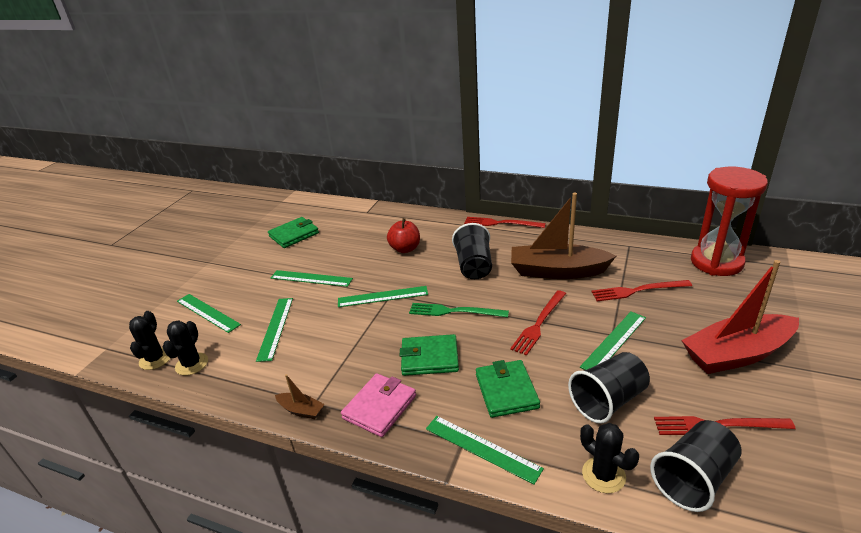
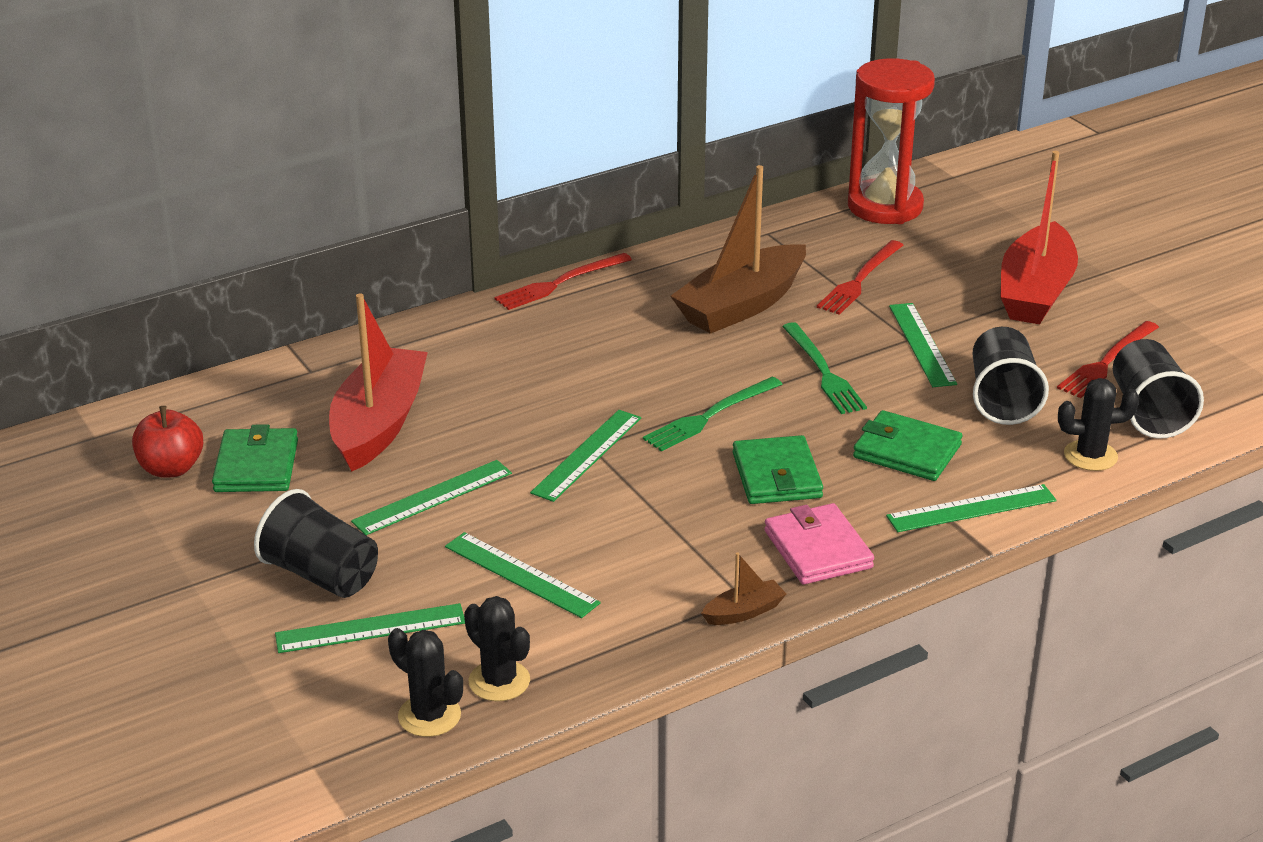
camera: 55 degrees left, 0 degrees up
(348, 241) = (379, 424): none -> red boat
(405, 249) = (491, 385): red apple -> red apple (171, 468)
(429, 358) = (777, 475): green wallet -> green wallet turned 45 degrees counterclockwise
(474, 266) = (631, 354): black cup -> black cup (321, 575)
(539, 324) = (823, 372): red fork -> green fork

